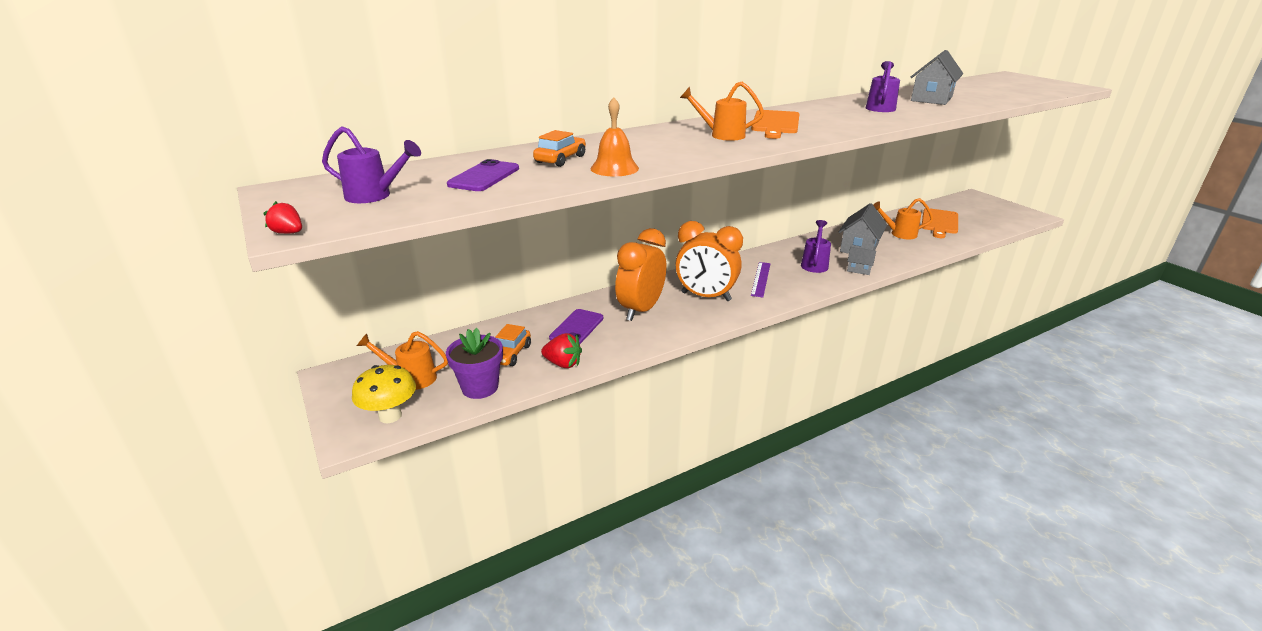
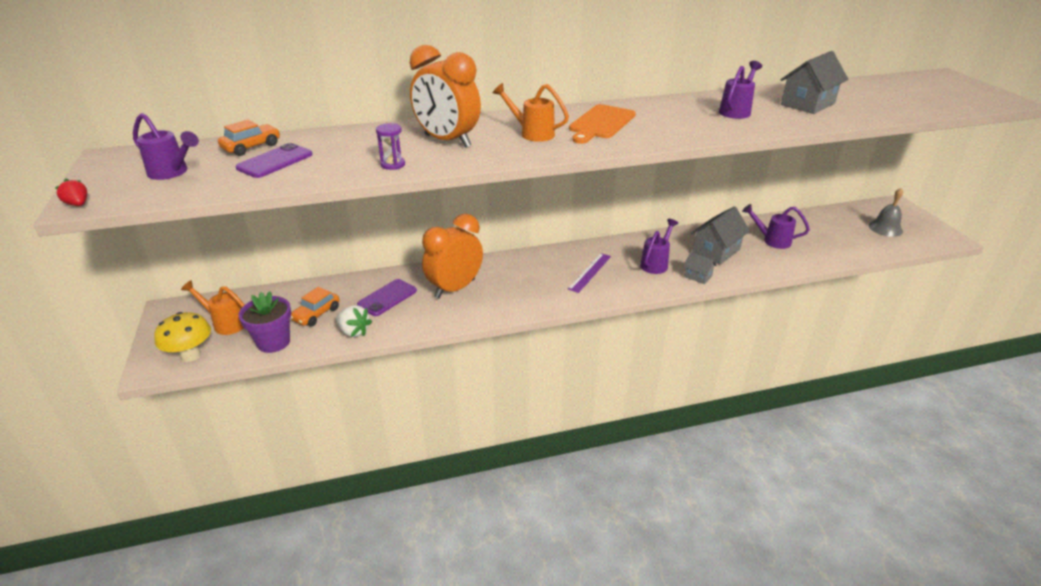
camera: 15 degrees right, 5 degrees up
(560, 159) = (357, 148): orange car -> orange car (251, 147)
(563, 364) = (354, 331): red strawberry -> white strawberry
(614, 168) = (393, 164): orange bell -> purple hourglass
(706, 296) = (524, 283): orange clock -> orange clock (447, 141)
(899, 234) = (771, 240): orange watering can -> purple watering can
(939, 222) = (828, 232): orange cutting board -> none
(981, 214) = (885, 228): none -> grey bell

